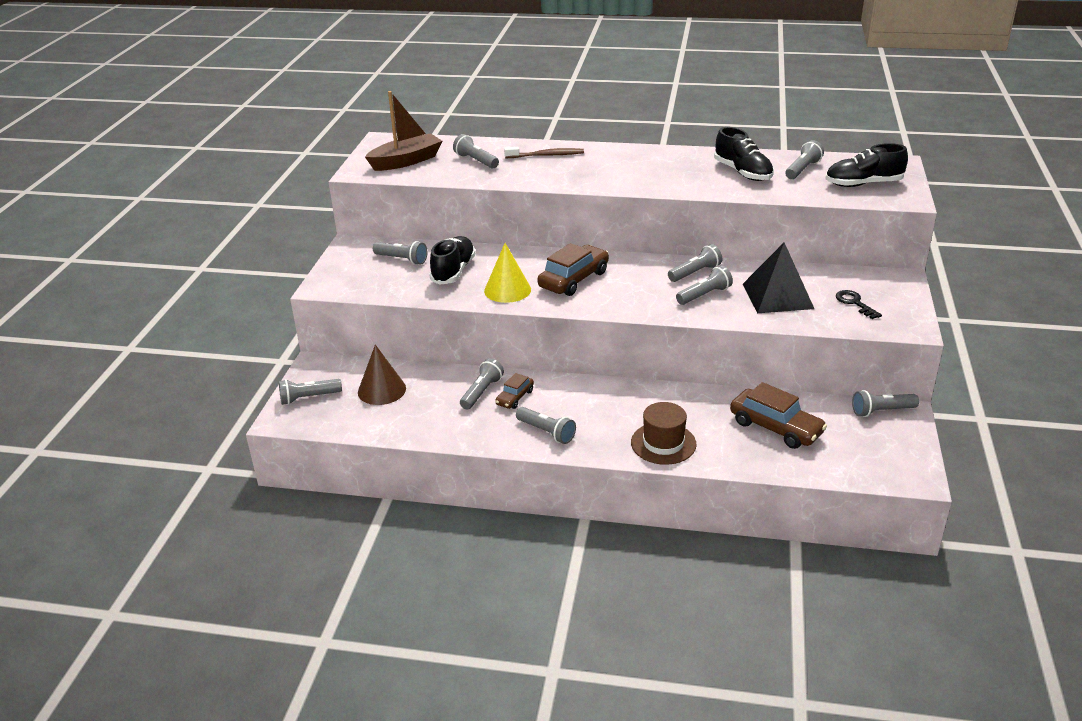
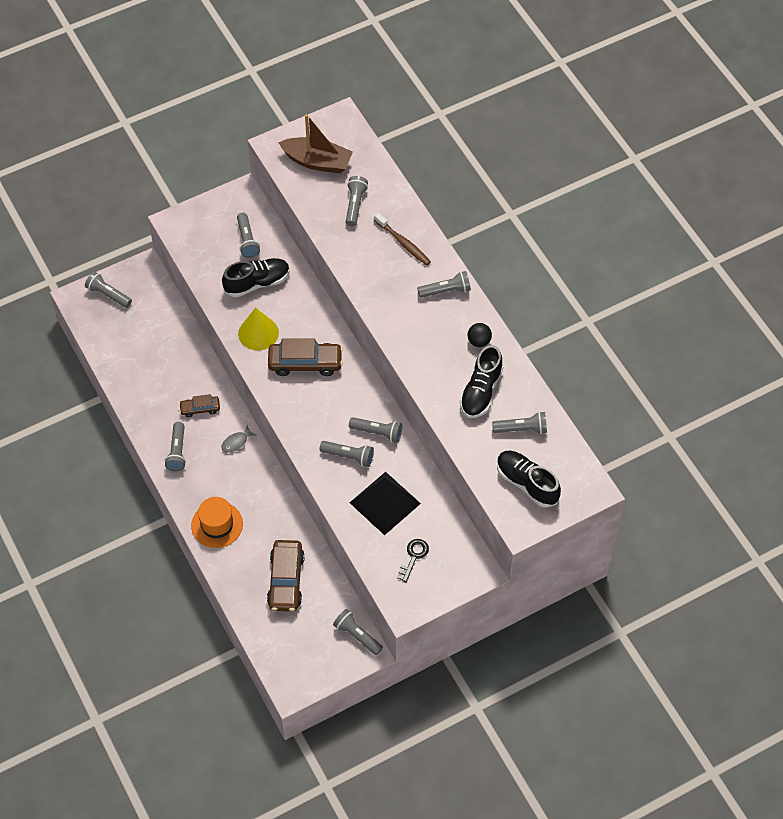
camera: 50 degrees right, 25 degrees up
(381, 390) = (148, 328): brown cone -> none
(482, 392) = (191, 386): grey flashlight -> grey flashlight (446, 291)
(580, 392) = (236, 442): none -> grey fish
(663, 443) = (217, 524): brown hat -> orange hat
(690, 158) = (479, 341): none -> black ball

